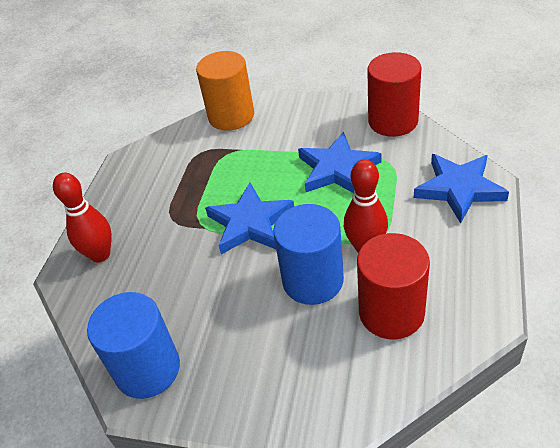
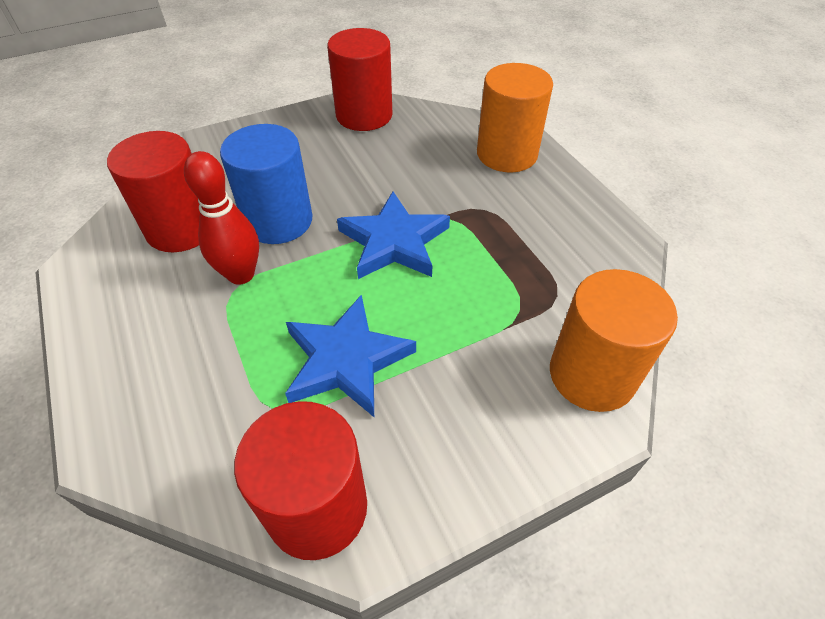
camera: 135 degrees right, 5 degrees up
(100, 254) = (507, 154): red bowling pin -> orange cylinder
(147, 369) = (364, 115): blue cylinder -> red cylinder
(459, 189) = (147, 412): blue star -> none

